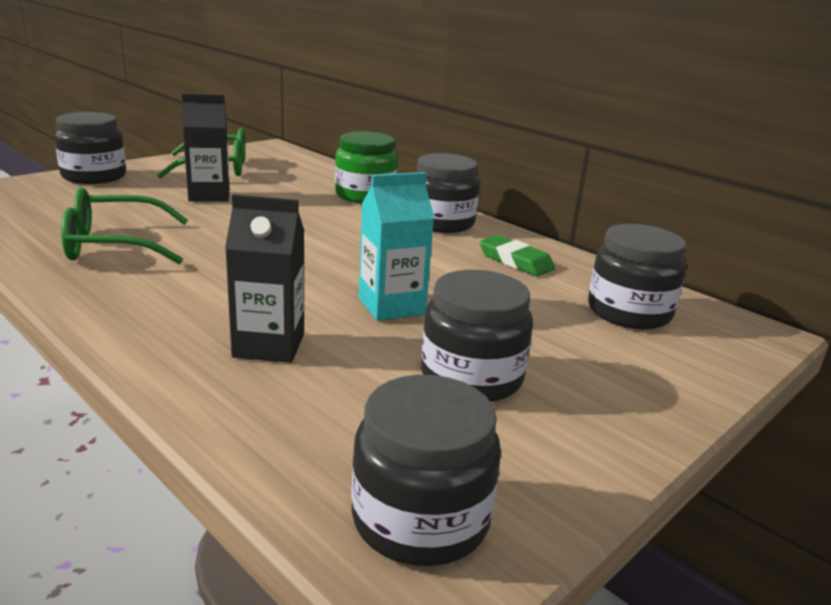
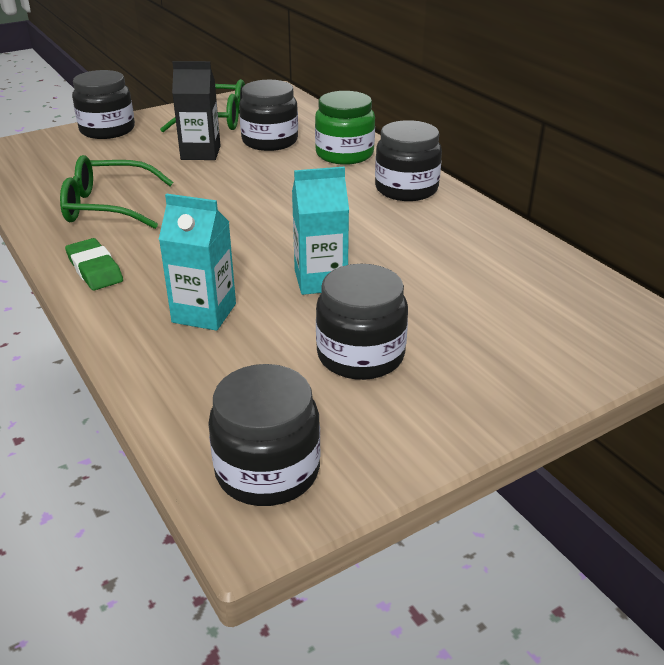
camera: 15 degrees right, 10 degrees up
(269, 345) = (204, 313): black carton -> turquoise carton
(515, 261) = (459, 236): green eraser -> green eraser (95, 269)
(629, 312) = (542, 298): black jar -> black jar (270, 141)

